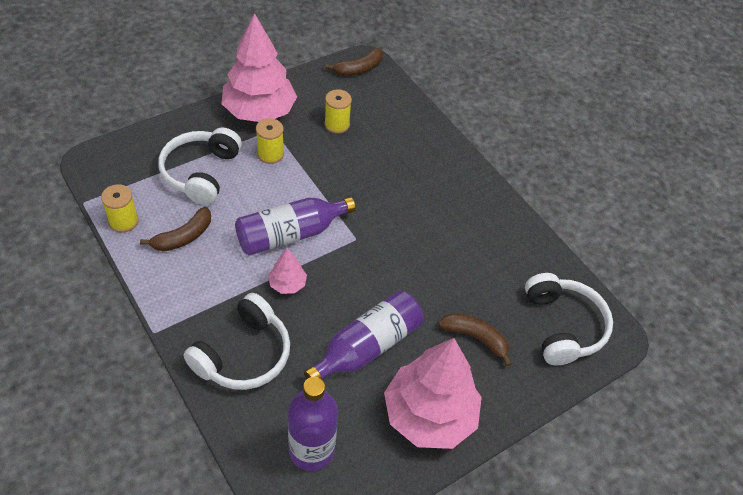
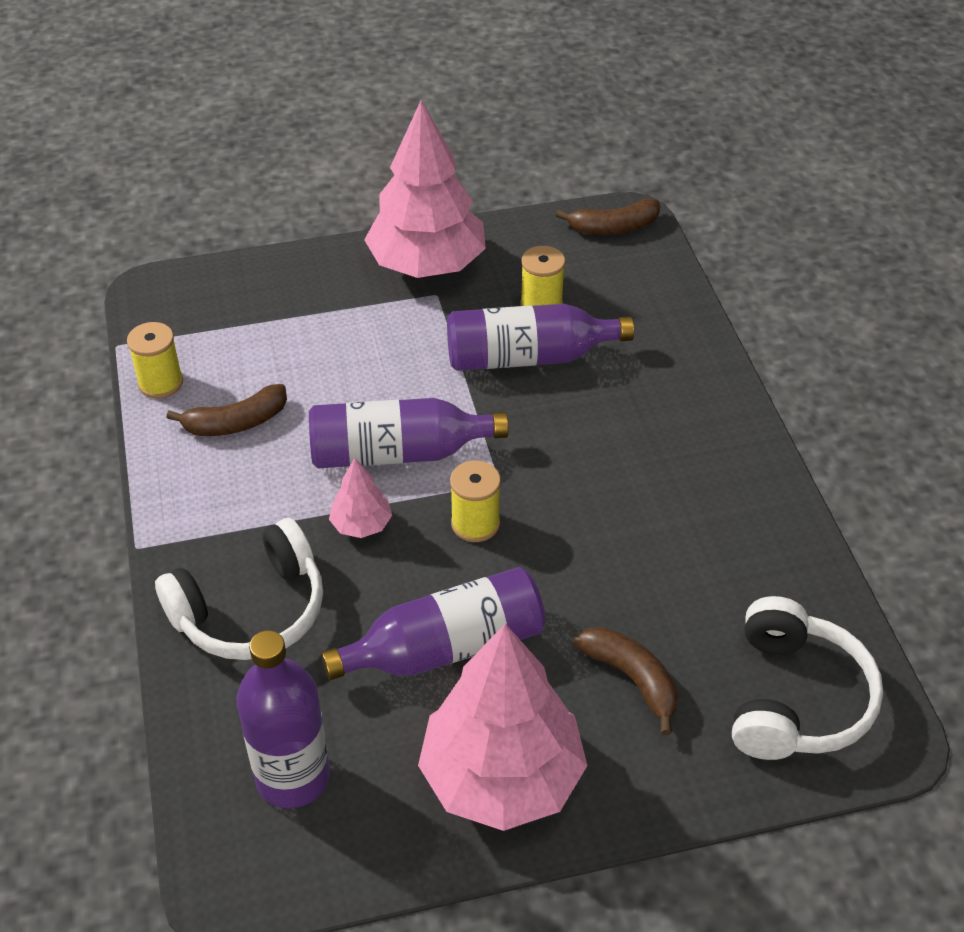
camera: 25 degrees right, 5 degrees down
(201, 173) = (301, 337): white headphones -> none
(270, 154) = (417, 330): yellow spool -> yellow spool (475, 524)
(342, 158) = (528, 357): none -> purple bottle

